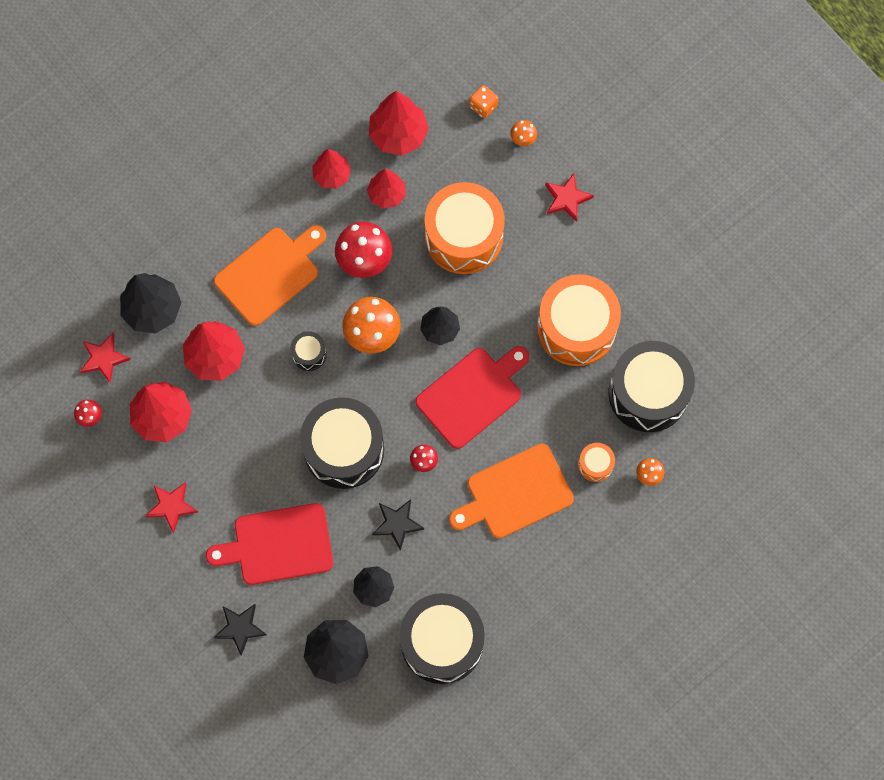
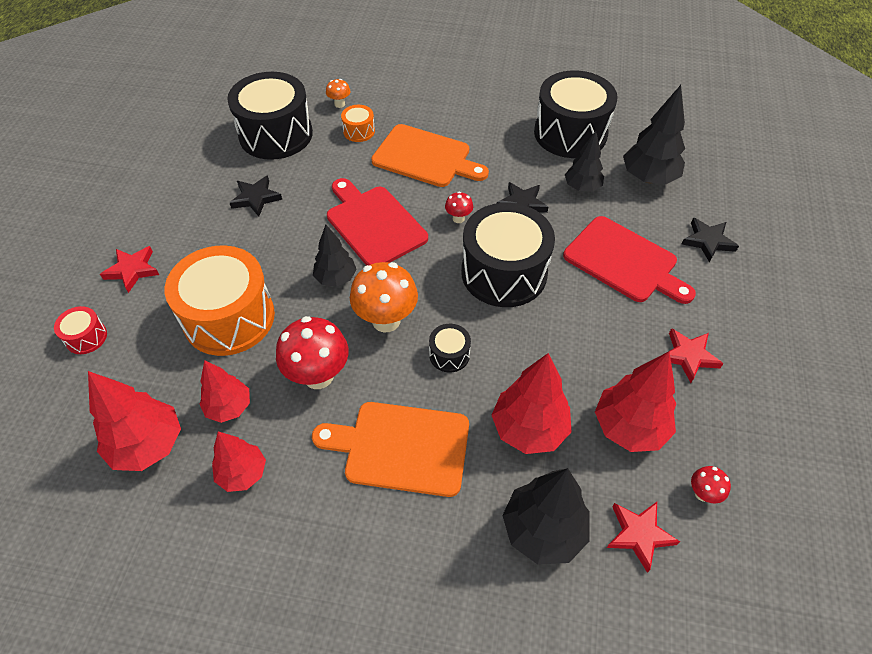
camera: 130 degrees left, 20 degrees down
(472, 394) = (373, 224): red cutting board -> red cutting board turned 45 degrees clockwise
(483, 106) = (63, 393): orange dice -> none
(523, 140) = (86, 337): orange mushroom -> red drum
(576, 328) = (256, 198): orange drum -> black star

